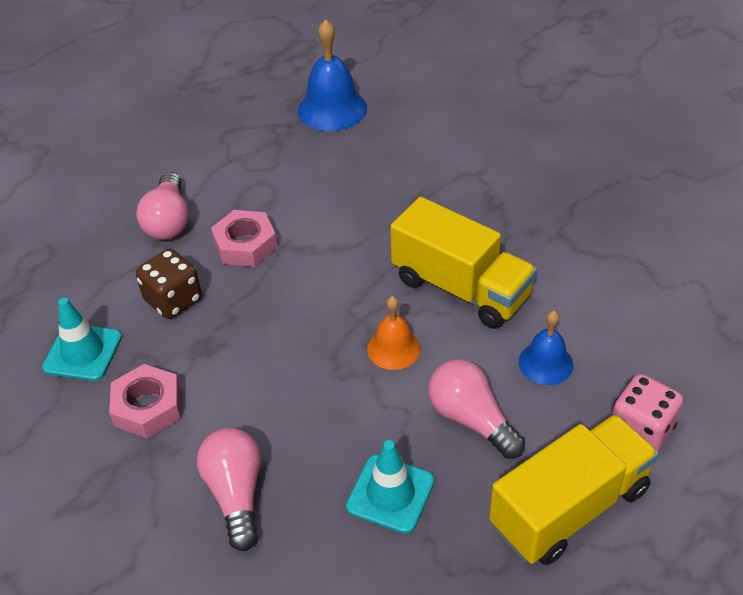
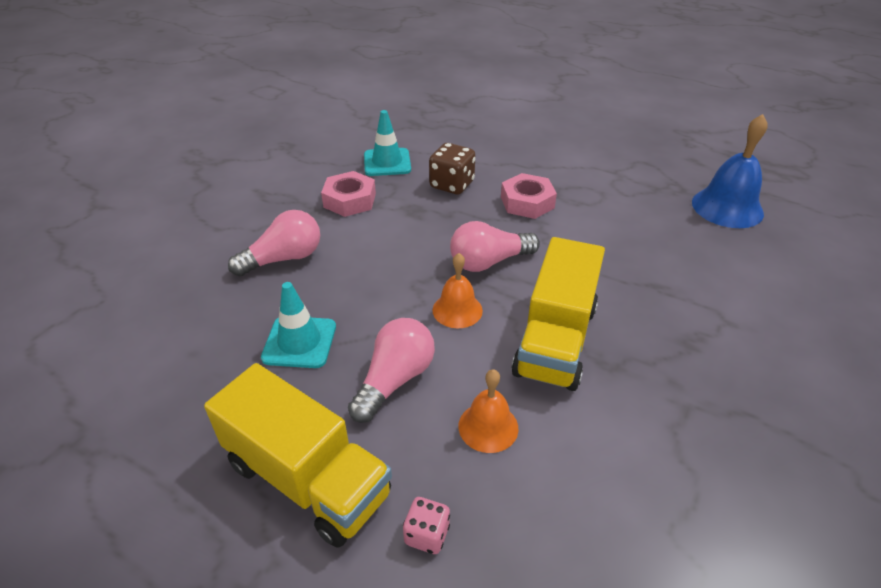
camera: 70 degrees right, 5 degrees down
(168, 221) = (528, 162): pink light bulb -> pink light bulb (489, 262)
(545, 363) = (488, 427): blue bell -> orange bell
(641, 430) = (427, 534): pink dice -> pink dice, size x0.60

